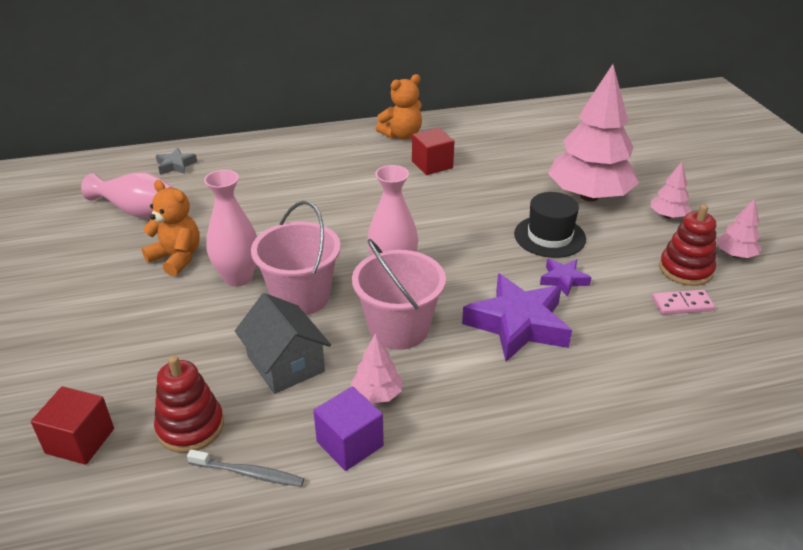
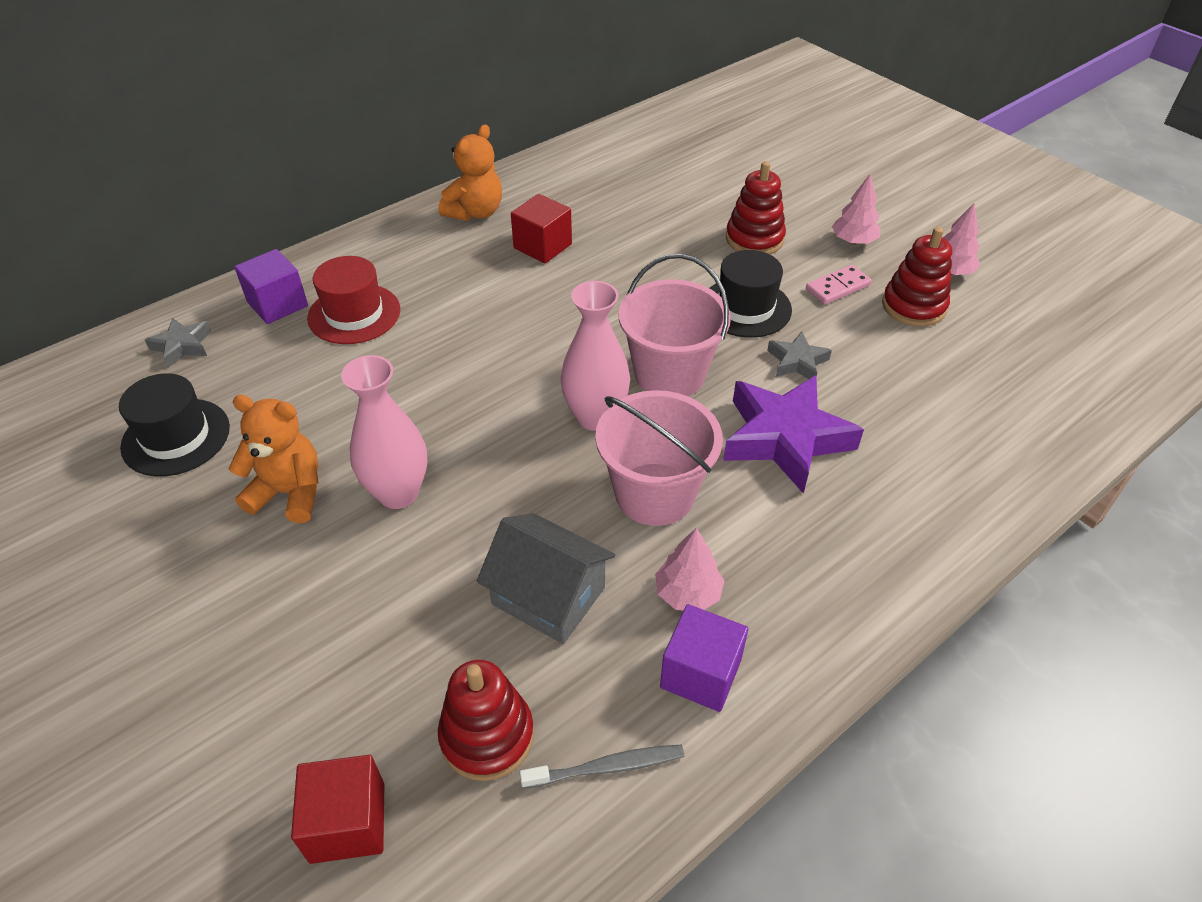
camera: 25 degrees left, 10 degrees up
(138, 211) = (176, 437): pink vase -> black hat
(244, 157) = (277, 304): none -> purple cube
(284, 173) = (354, 314): none -> red hat
(301, 297) = (503, 492): pink bucket -> pink bucket (669, 374)
(563, 280) = (797, 362): purple star -> grey star
(589, 196) = (754, 239): pink tree -> red stacking toy
(682, 304) = (936, 352): pink domino -> pink domino (837, 287)

